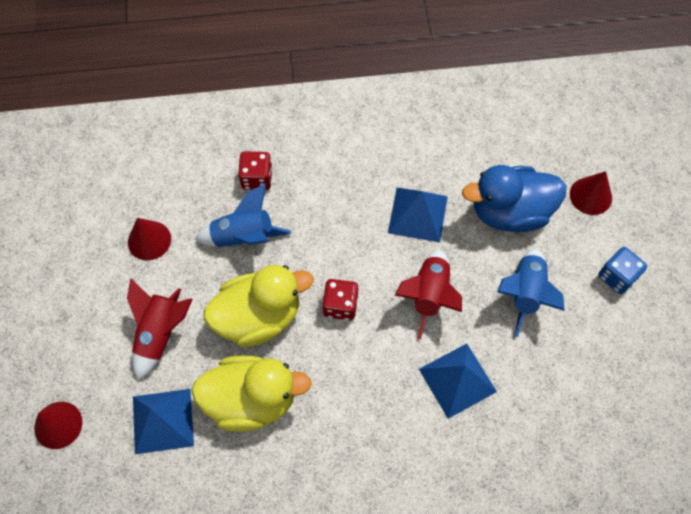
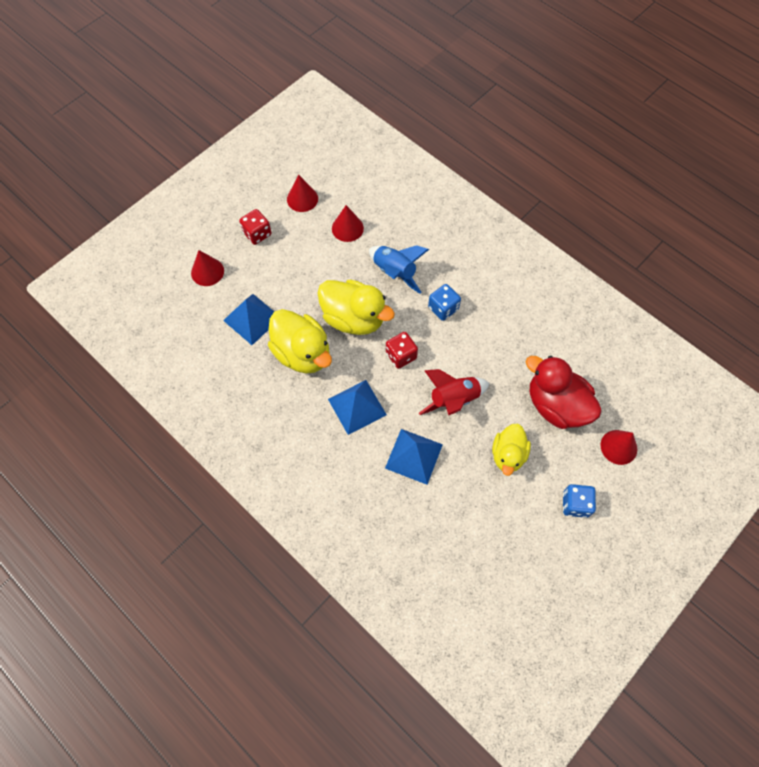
camera: 50 degrees right, 0 degrees up
(69, 256) = (302, 199): none -> red cone
(160, 334) = (299, 278): red rocket -> none
(257, 178) = (438, 250): red dice -> red dice (257, 234)
(324, 225) = (443, 308): none -> blue dice
(418, 214) = (501, 353): blue pyramid -> blue pyramid (357, 407)
(509, 212) = (556, 405): blue duck -> red duck
(525, 293) = (508, 455): blue rocket -> yellow duck

